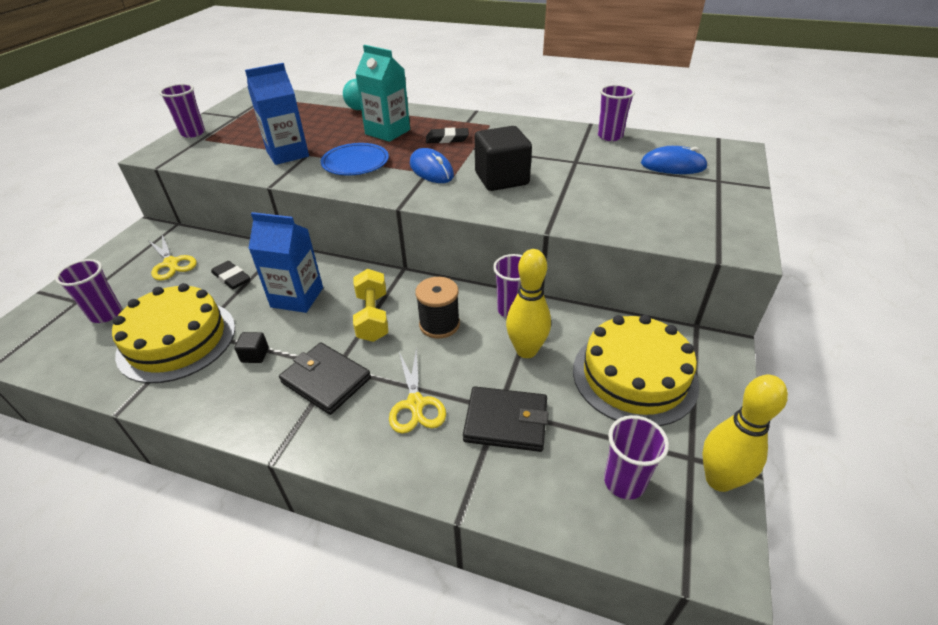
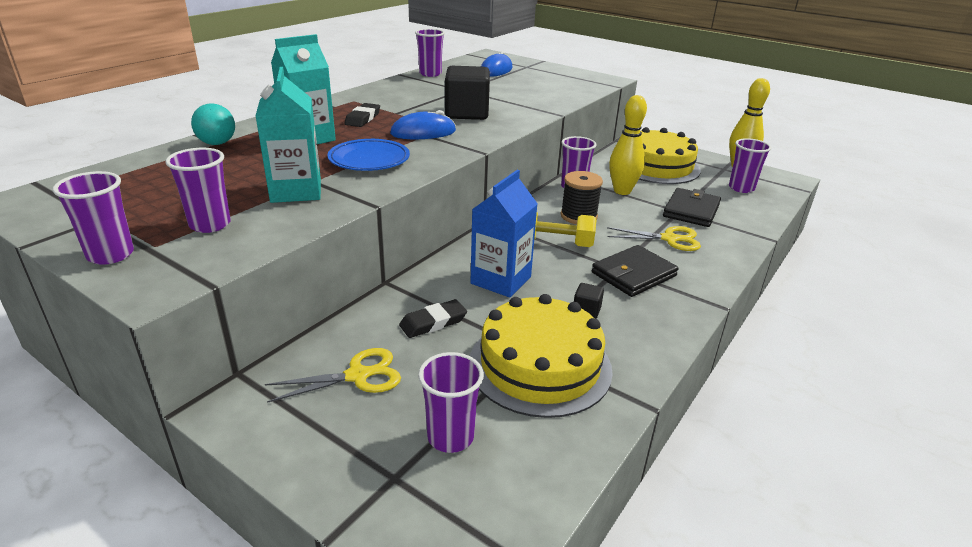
camera: 75 degrees left, 10 degrees down
(232, 144) = (210, 224): none -> purple cup
(287, 154) = (296, 191): blue carton -> turquoise carton

